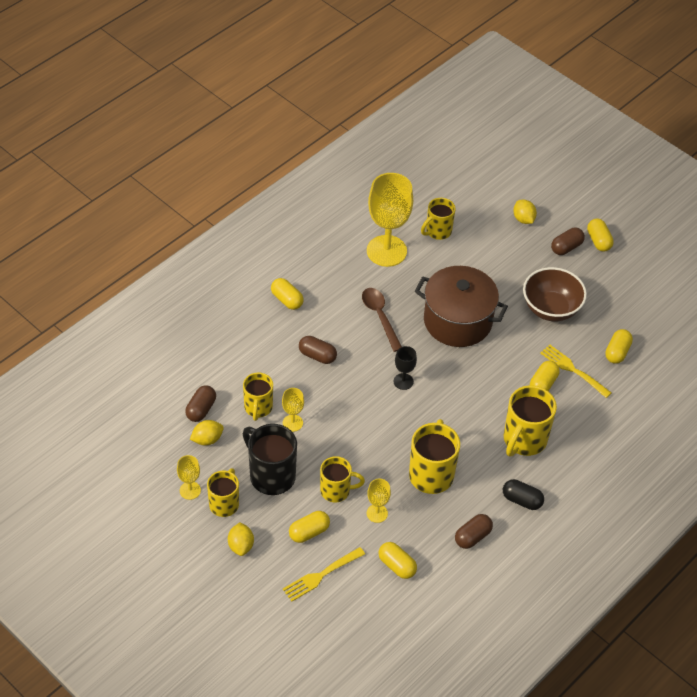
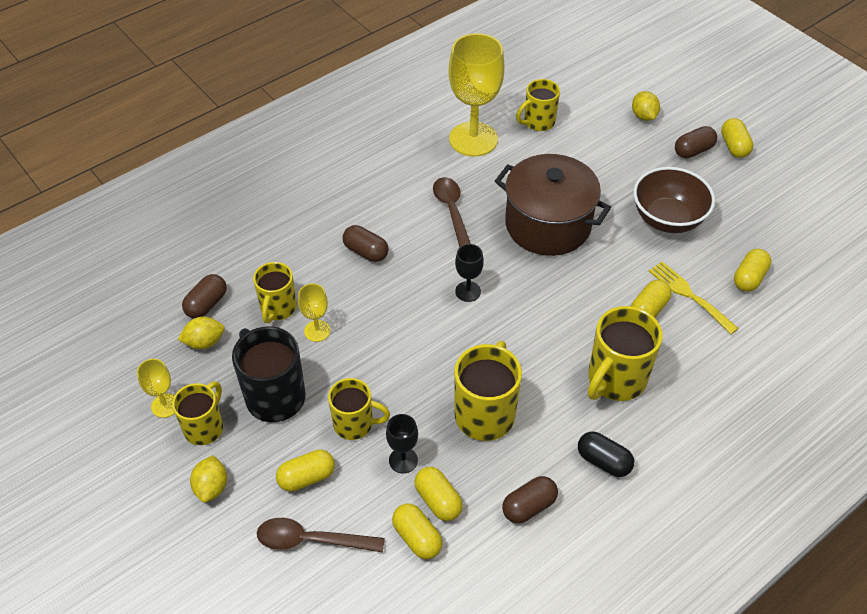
camera: 10 degrees right, 0 degrees up
(287, 300) = (343, 184): yellow capsule -> yellow capsule (438, 500)
(321, 575) = (311, 540): yellow fork -> brown spoon
(377, 513) = (403, 460): yellow goblet -> black goblet

